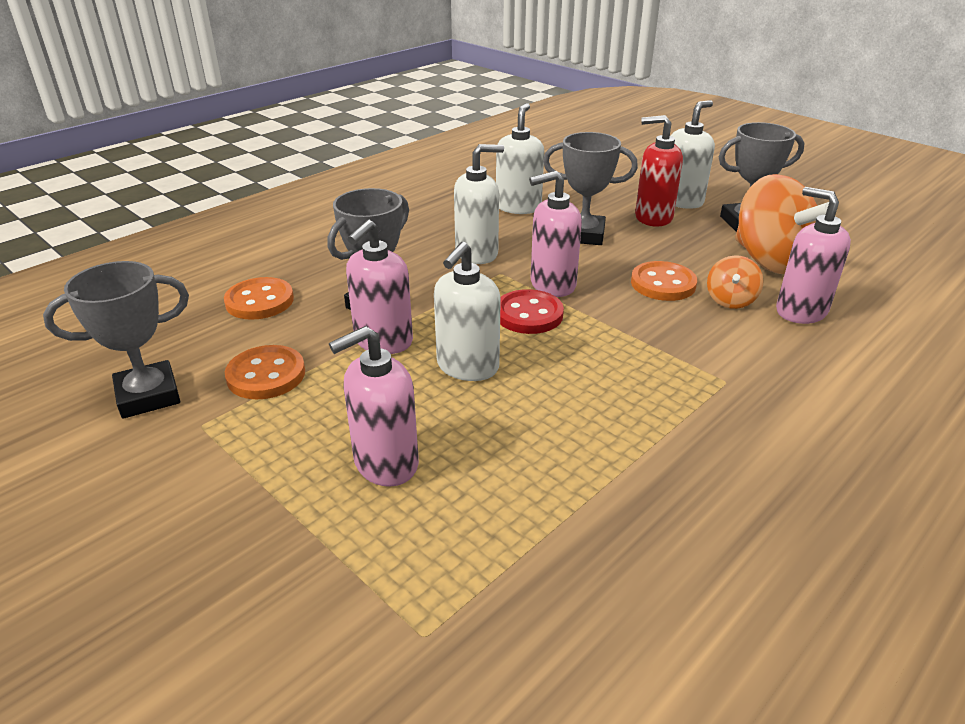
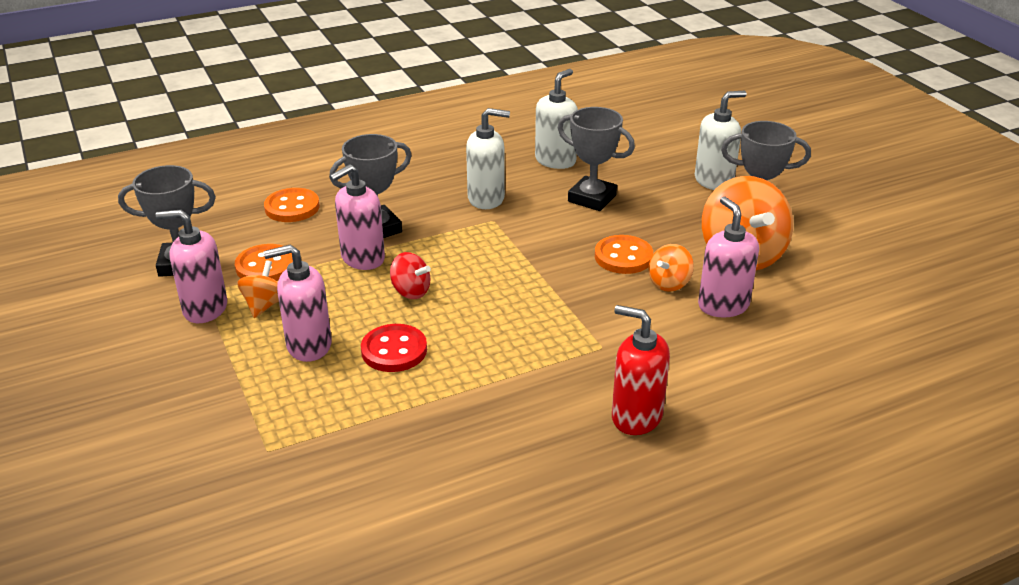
camera: 20 degrees right, 0 degrees up
(293, 424) = (264, 305): none -> orange spinning top
(467, 367) = (411, 291): white soap dispenser -> red spinning top
(528, 314) = (488, 260): red button -> red button (394, 350)
(552, 285) = (528, 239): pink soap dispenser -> pink soap dispenser (205, 309)
(653, 217) = (671, 193): red soap dispenser -> red soap dispenser (636, 416)

